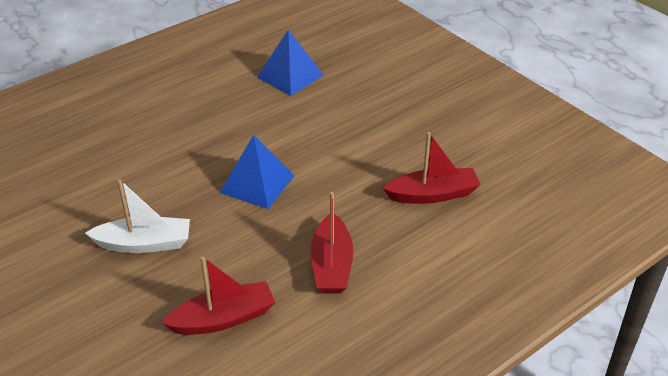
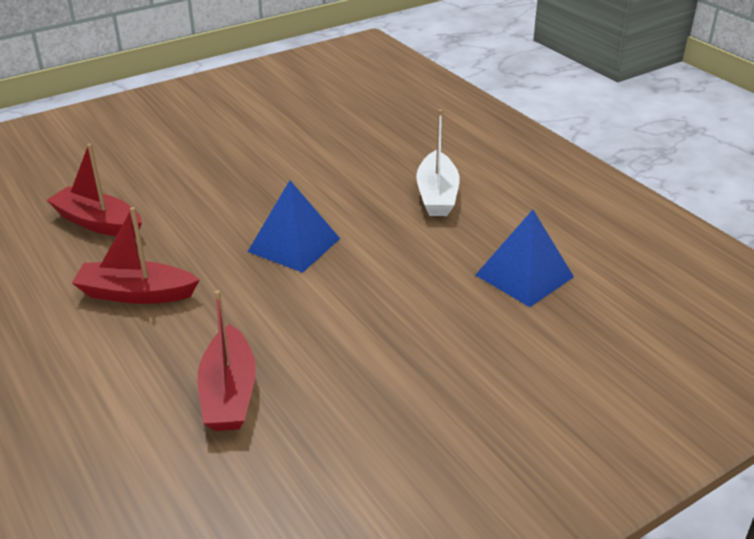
camera: 95 degrees right, 5 degrees down
(144, 243) = (222, 178): white boat -> white boat (437, 195)
(223, 318) = (98, 223): red boat -> red boat turned 135 degrees clockwise

